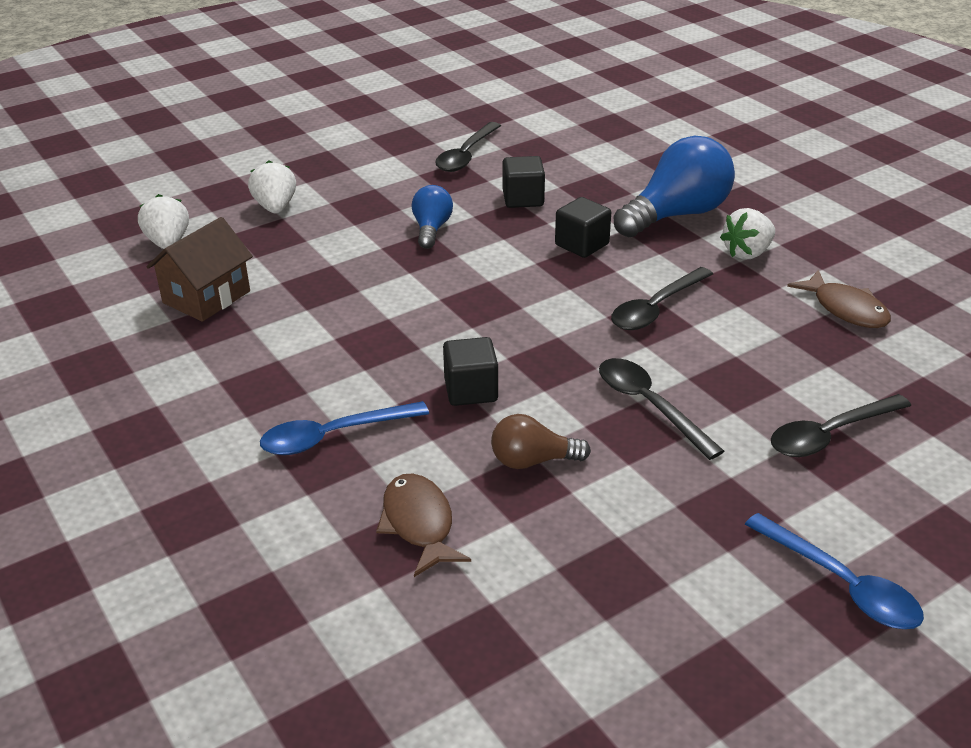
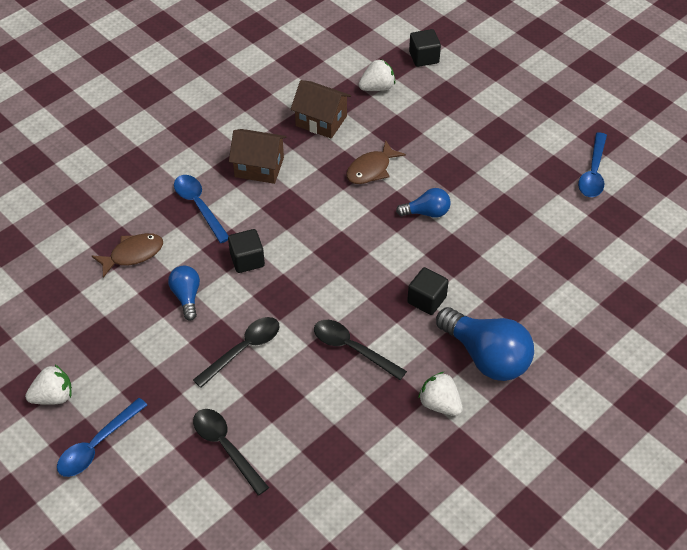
camera: 80 degrees right, 15 degrees up
(274, 364) = (259, 167): none -> brown house
(275, 207) = (434, 126): white strawberry -> white strawberry (53, 396)
(411, 119) = (593, 173): none -> blue spoon
(466, 155) = (542, 215): black spoon -> none
(523, 199) = (484, 258): black cube -> black cube (424, 57)
(533, 461) = (186, 296): brown light bulb -> blue light bulb
(846, 309) = (373, 466): brown fish -> brown fish (371, 169)

